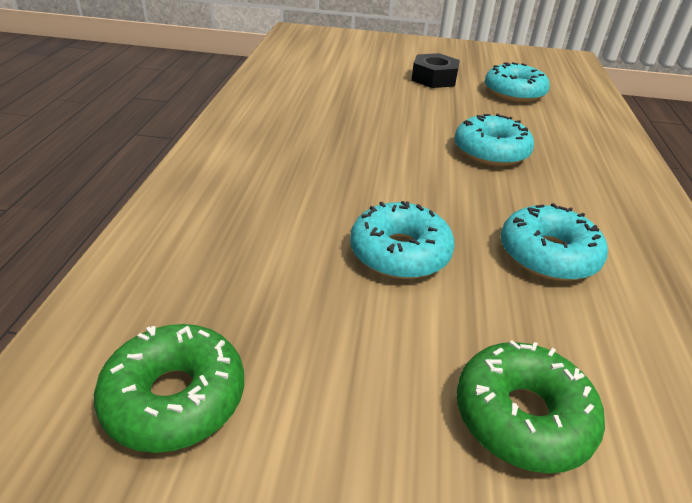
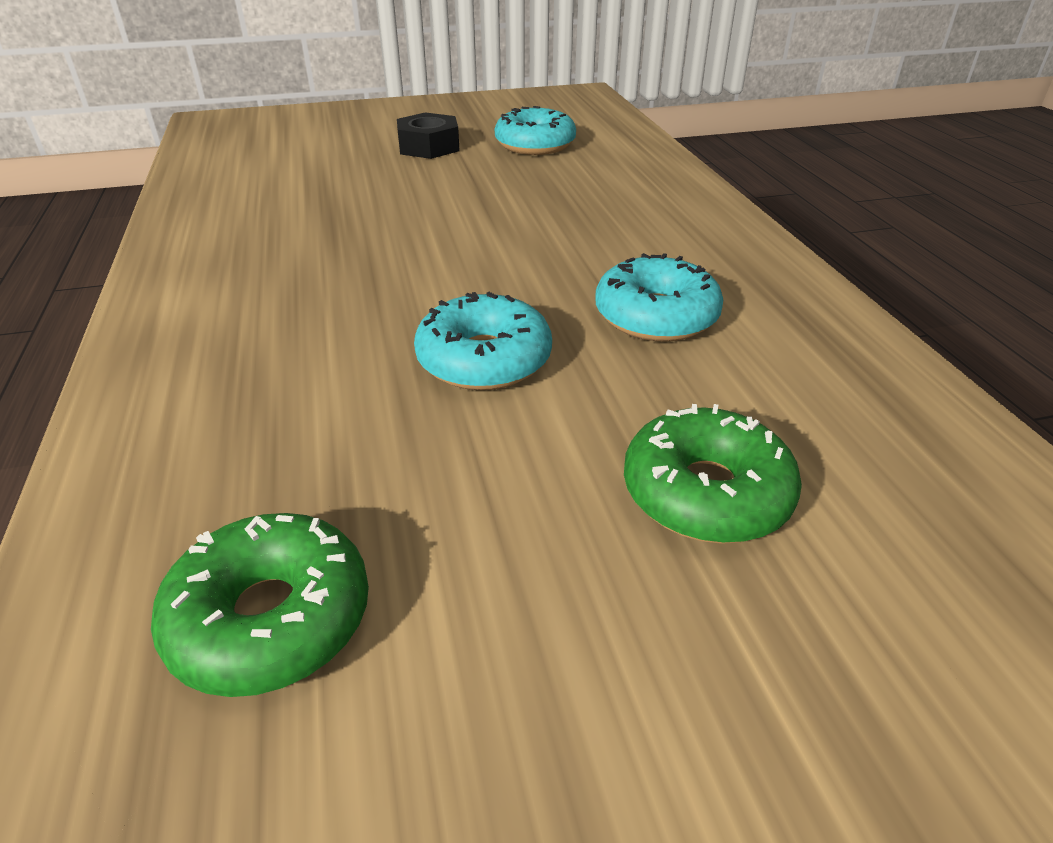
camera: 20 degrees left, 0 degrees up
(491, 151) = (539, 218): turquoise donut -> none

